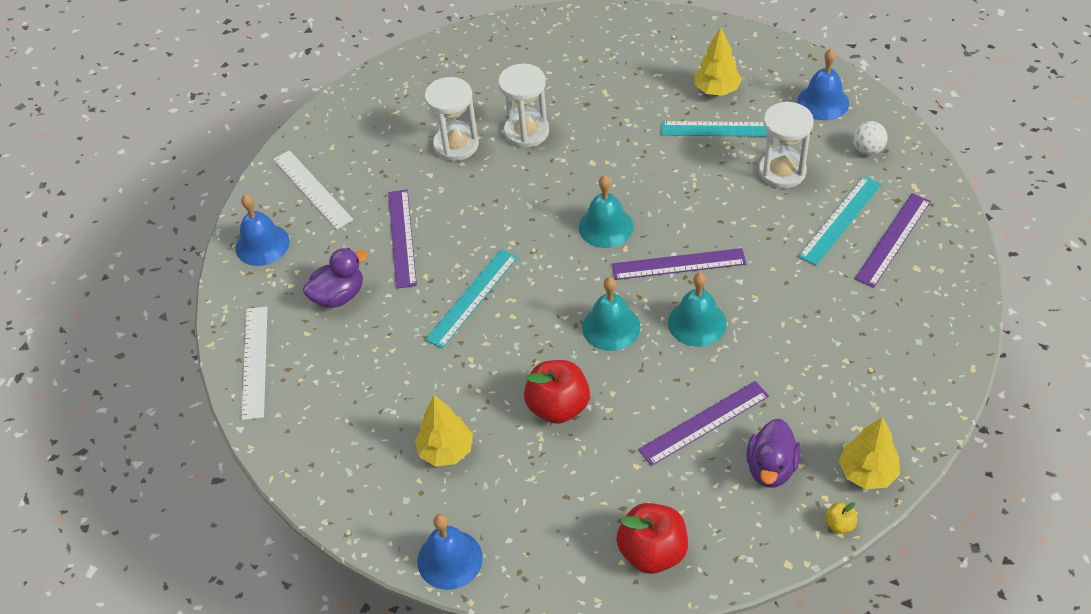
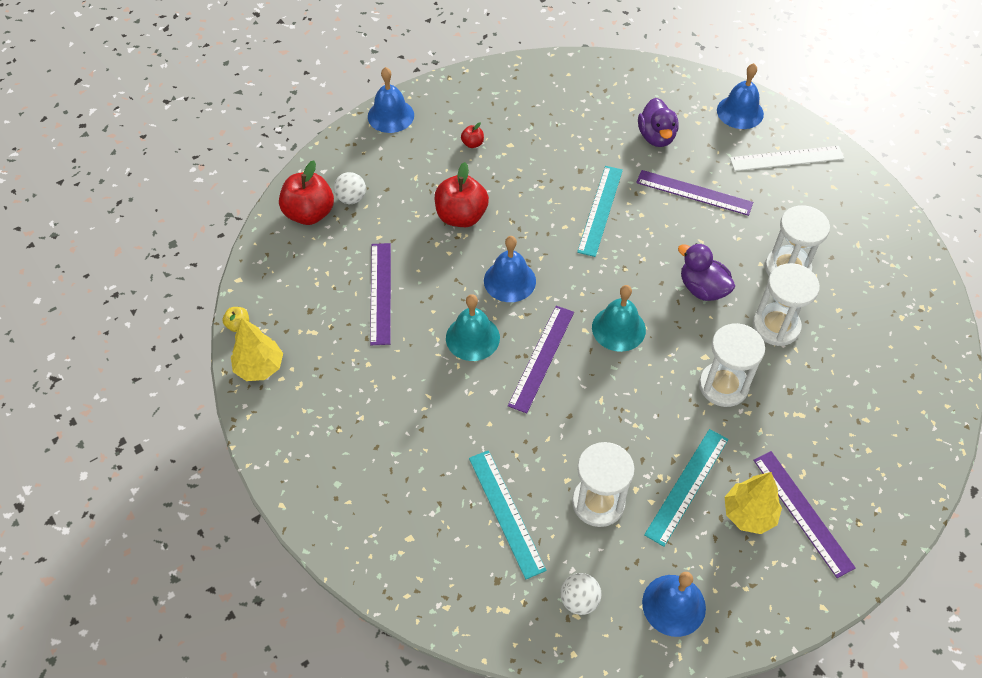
camera: 115 degrees right, 5 degrees up
(255, 362) = (623, 76): white ruler -> none
(446, 451) = (472, 144): yellow tree -> red apple
(472, 298) = (600, 210): turquoise ruler -> turquoise ruler turned 45 degrees clockwise
(603, 523) = (351, 198): none -> white ball
(611, 327) = (509, 280): turquoise bell -> blue bell
(613, 141) = (723, 386): none -> white hourglass
(771, 468) = (312, 312): purple duck -> purple duck (702, 288)
(893, 239) = (454, 541): purple ruler -> purple ruler (802, 512)

